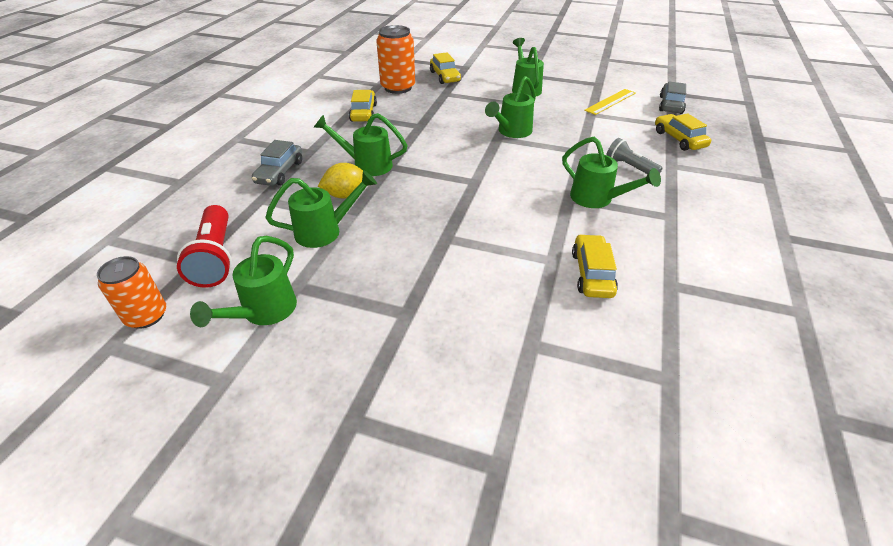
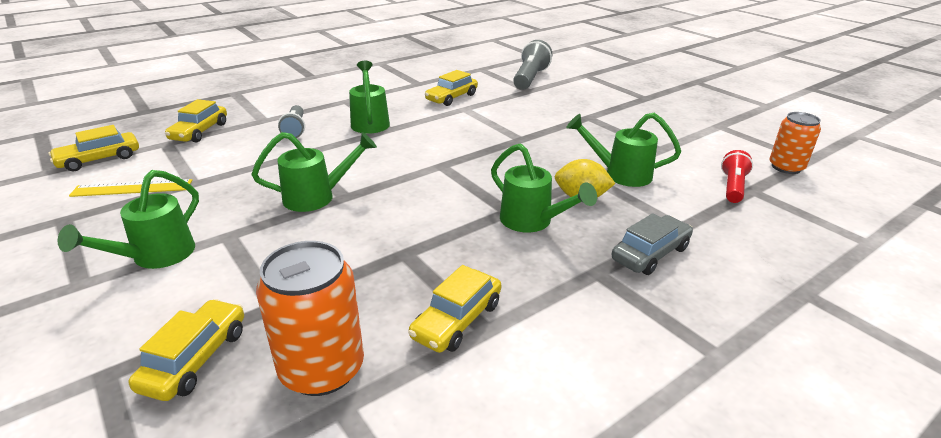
camera: 145 degrees left, 10 degrees down
(215, 257) = (732, 187): red flashlight -> red flashlight, size x0.64
(264, 312) = (689, 144): green watering can -> none
(567, 387) = (530, 78): none -> grey flashlight
(670, 105) = (99, 159): grey car -> yellow car

